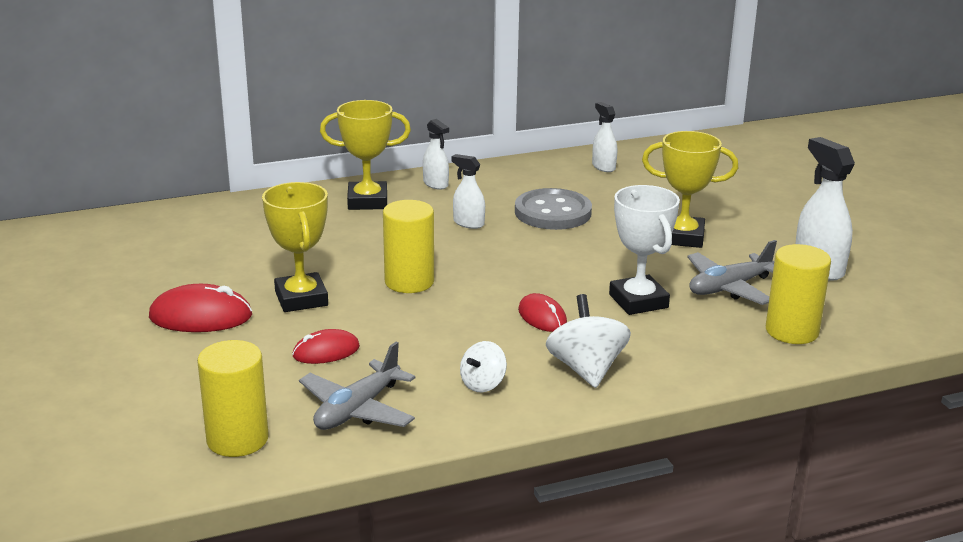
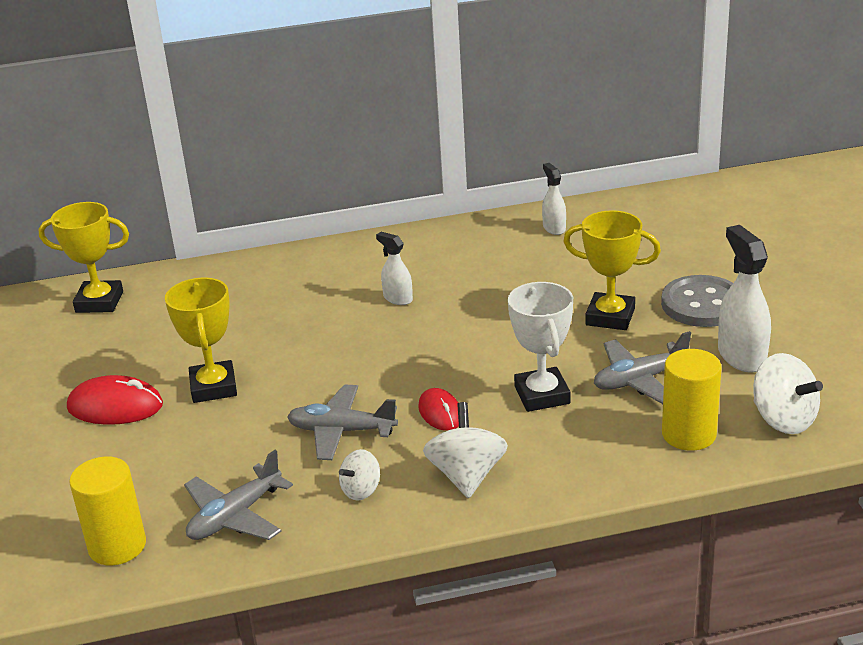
camera: 10 degrees right, 5 degrees up
(326, 351) = (222, 449): red mouse -> none
(367, 201) = (305, 271): yellow trophy -> yellow trophy (99, 302)
(409, 282) = (321, 369): yellow cylinder -> none
(436, 184) = (378, 250): white spray bottle -> none
(446, 334) = (341, 431): none -> grey plane
(553, 212) = (486, 285): grey button -> grey button (702, 304)
(876, 318) = (783, 419): none -> white spinning top

